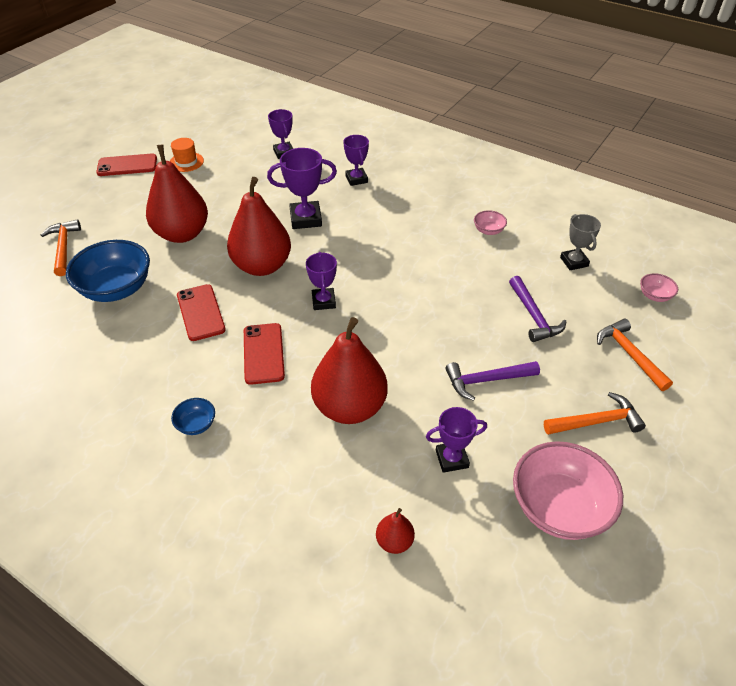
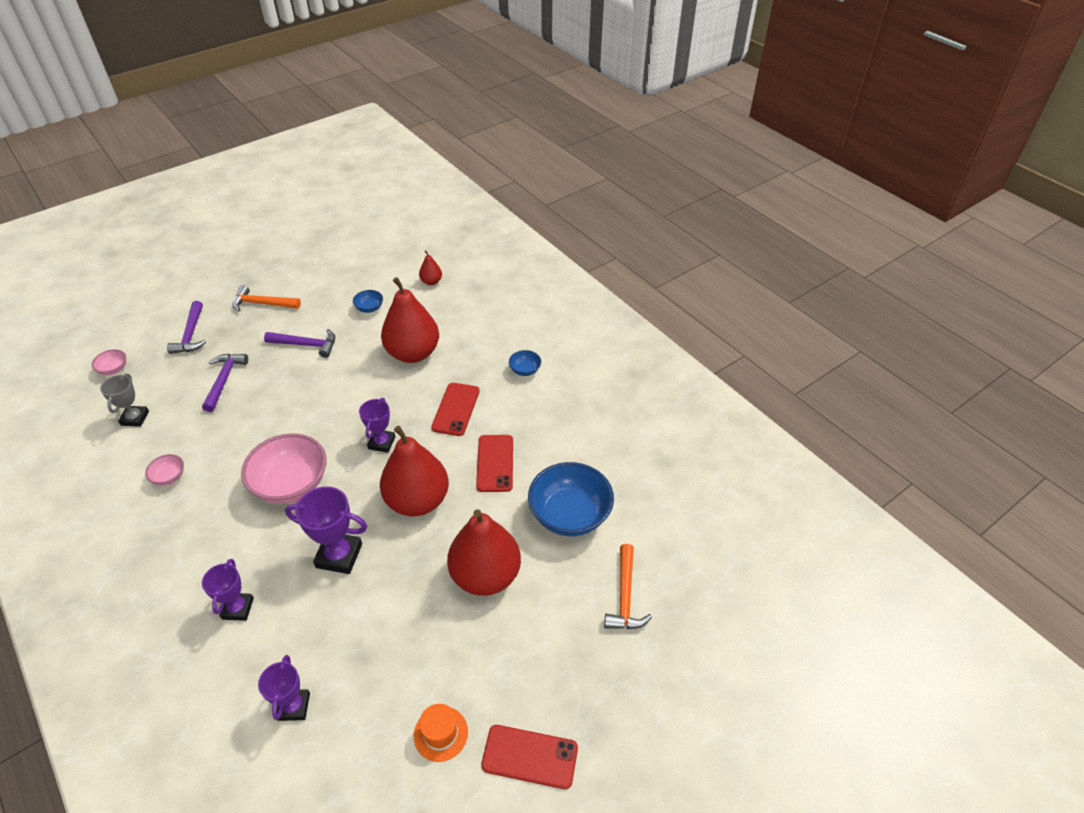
camera: 160 degrees left, 0 degrees up
(451, 459) = (369, 308): purple trophy -> blue bowl
(558, 507) = (330, 273): pink bowl -> pink bowl (291, 484)
(629, 354) = (191, 334): orange hammer -> purple hammer

